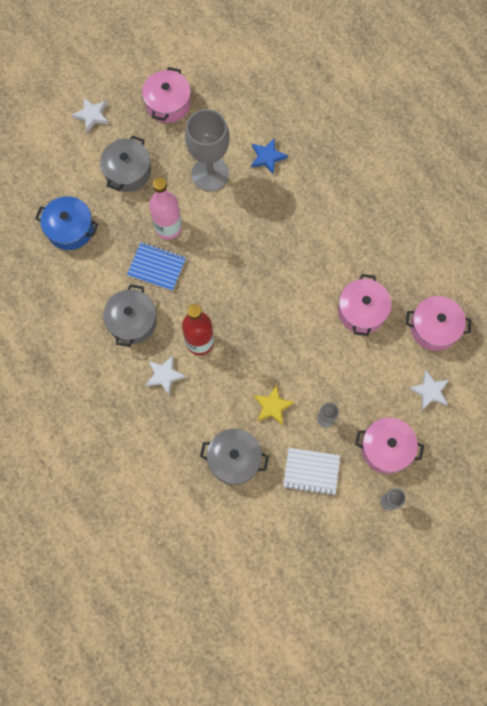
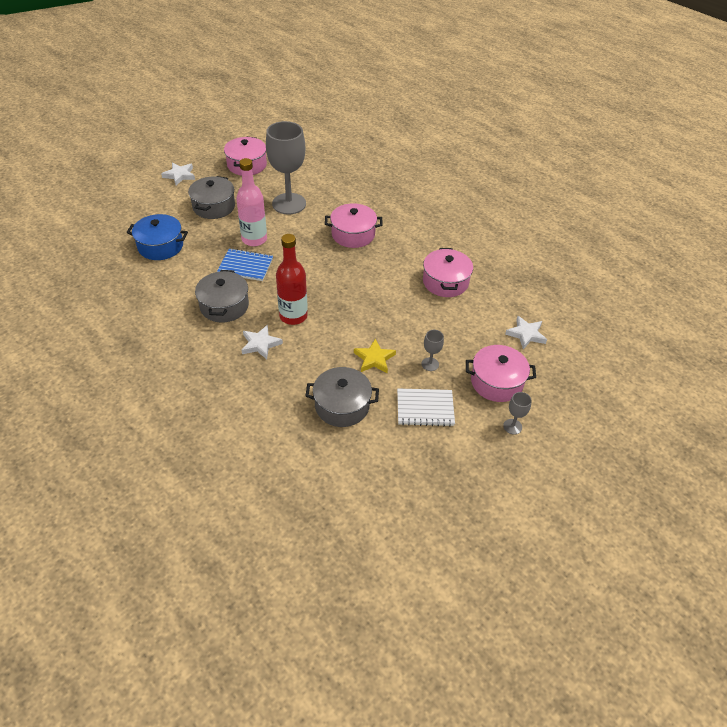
camera: 10 degrees left, 25 degrees down
(267, 157) = (338, 191): blue star -> none
(434, 328) = (515, 288): pink pot -> pink pot (353, 234)

